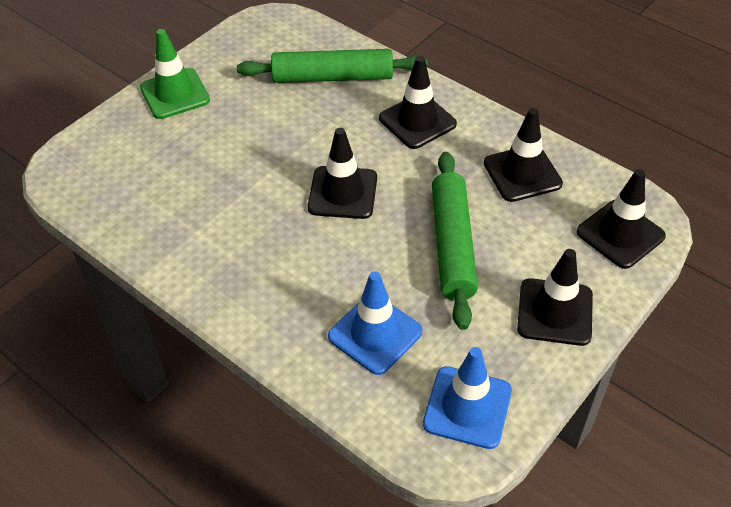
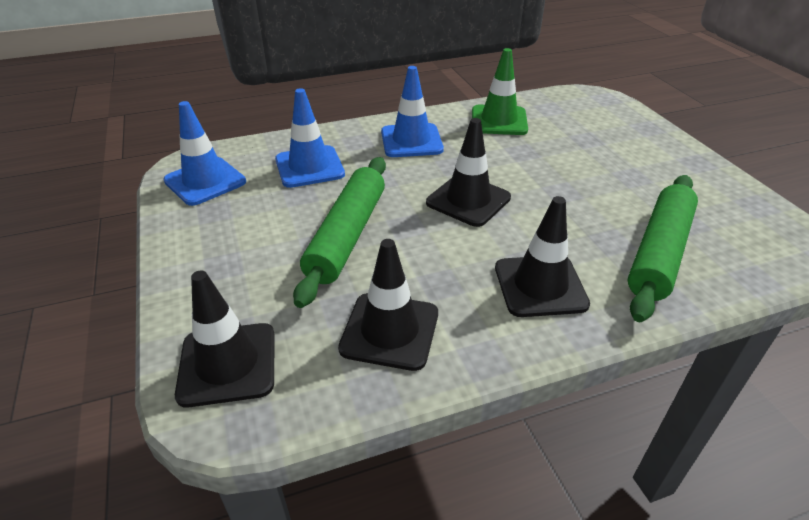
camera: 120 degrees right, 10 degrees down
(175, 94) = (670, 155): green traffic cone -> green traffic cone (499, 121)
(264, 277) = (411, 141): none -> blue traffic cone
(452, 245) = (347, 236): green rolling pin -> green rolling pin turned 75 degrees clockwise
(555, 312) = (212, 261): black traffic cone -> none

